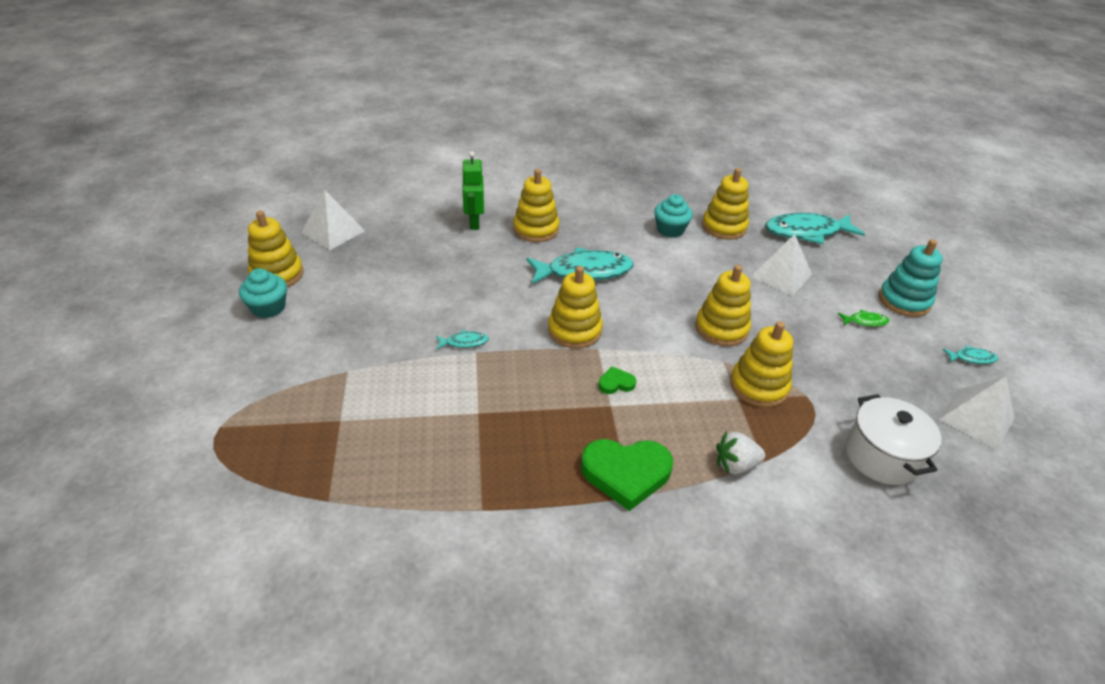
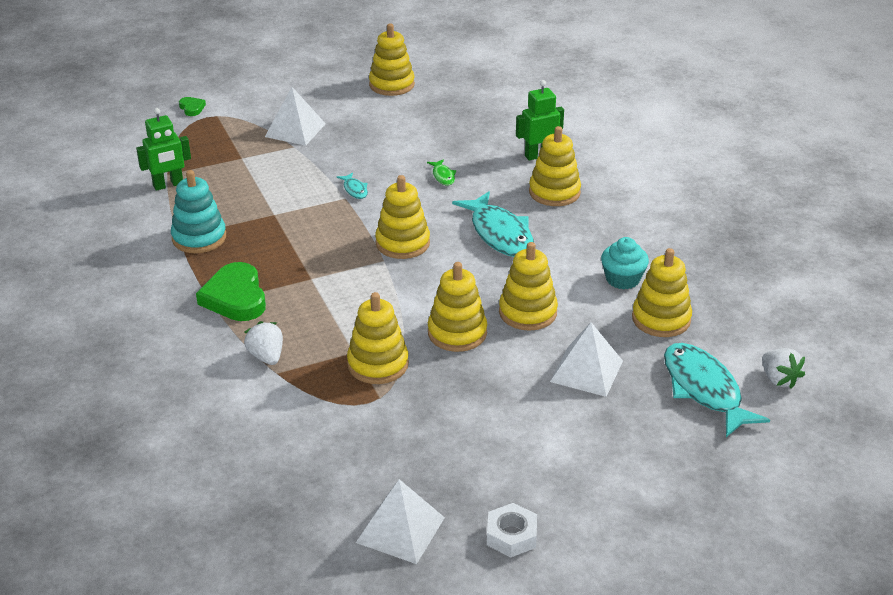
camera: 75 degrees right, 5 degrees down
(268, 308) = (348, 94): turquoise cupcake -> none
(333, 232) = (469, 90): white pyramid -> white pyramid (295, 130)
(356, 503) = (168, 185): none -> green robot
(616, 383) = (341, 277): green heart -> green heart (192, 108)
(701, 284) = (527, 312): none -> yellow stacking toy
(798, 202) = (779, 379): none -> white strawberry
(865, 321) = (534, 442): green fish -> green fish (443, 176)
(881, 456) = (312, 451): white pot -> none
(904, 301) = (600, 479): turquoise stacking toy -> turquoise stacking toy (199, 238)
(972, 358) = (511, 535): turquoise fish -> white nut

